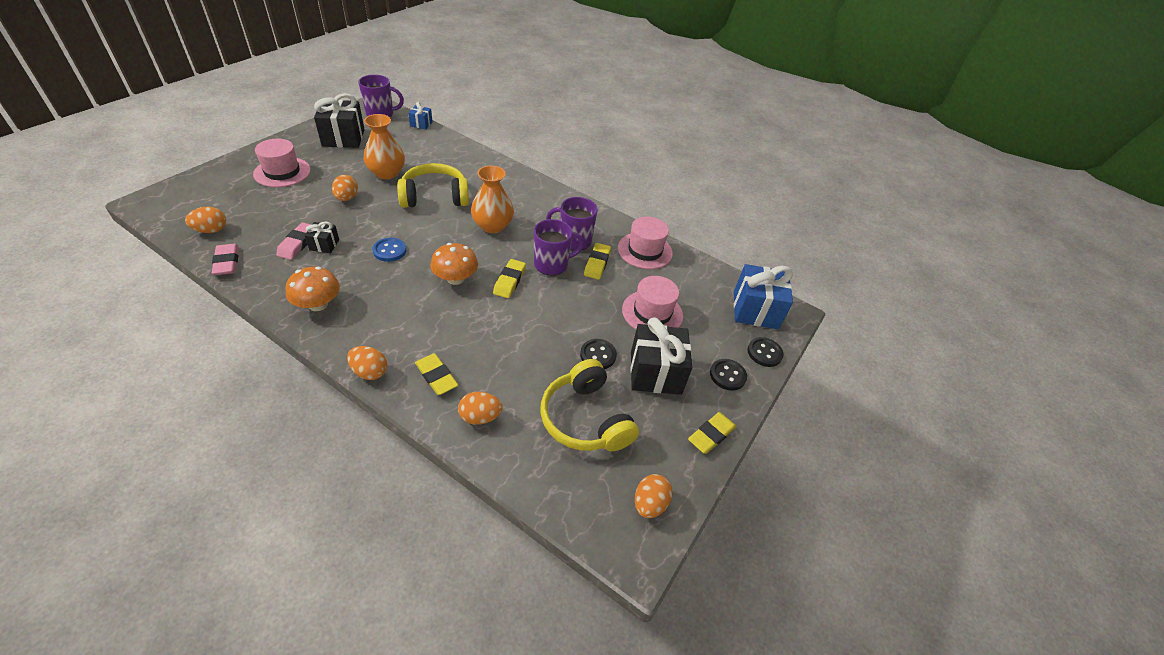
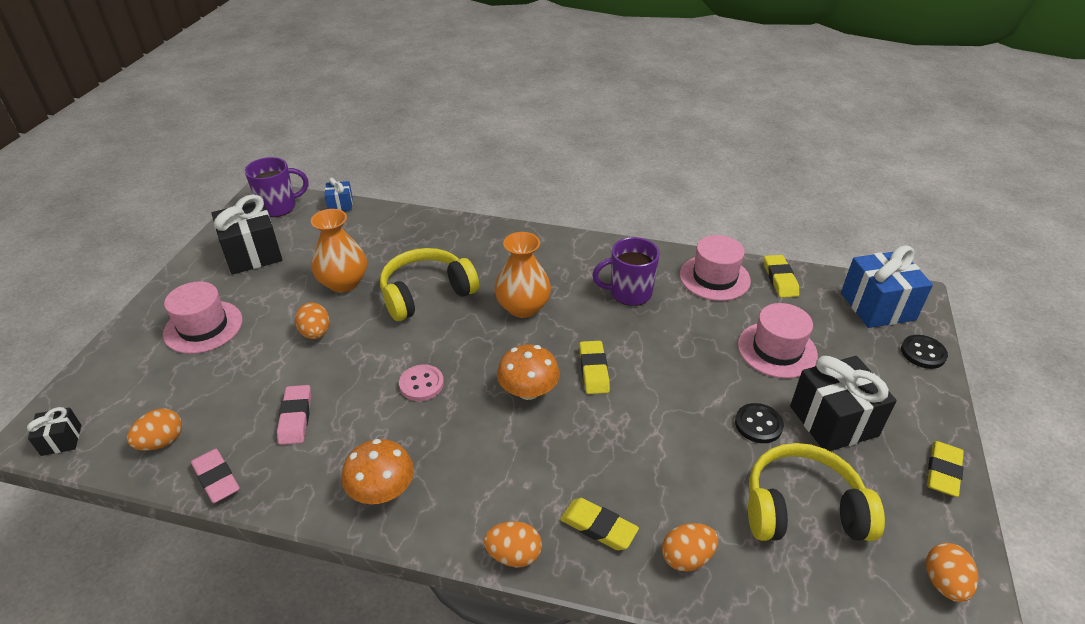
camera: 15 degrees left, 5 degrees down
(324, 245) = (332, 406): black gift -> black gift (61, 440)
(389, 251) = (421, 384): blue button -> pink button
(552, 264) = (626, 331): purple mug -> none
(585, 419) = (802, 509): yellow headphones -> yellow headphones turned 135 degrees clockwise
(597, 263) = (675, 312): yellow eraser -> yellow eraser (780, 279)
(727, 375) = (907, 394): black button -> none

